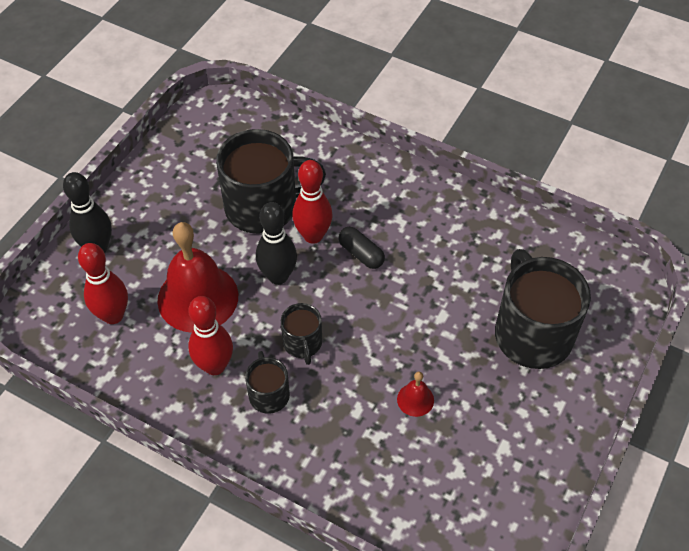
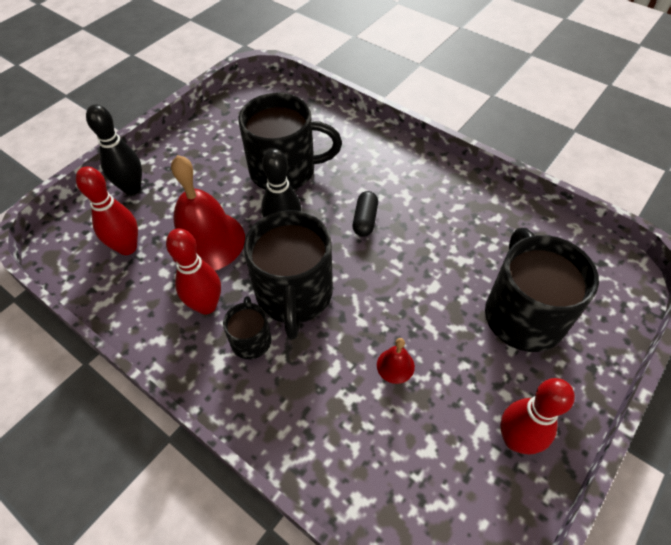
camera: 10 degrees right, 0 degrees up
(303, 343) = (294, 295): black mug -> black mug, size x2.00
(313, 236) = (324, 199): red bowling pin -> red bowling pin (515, 440)
(361, 254) = (365, 220): black capsule -> black capsule turned 45 degrees clockwise

